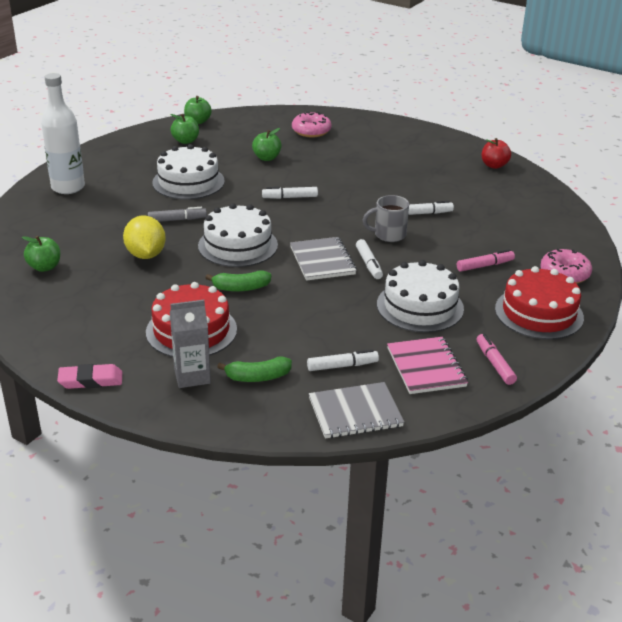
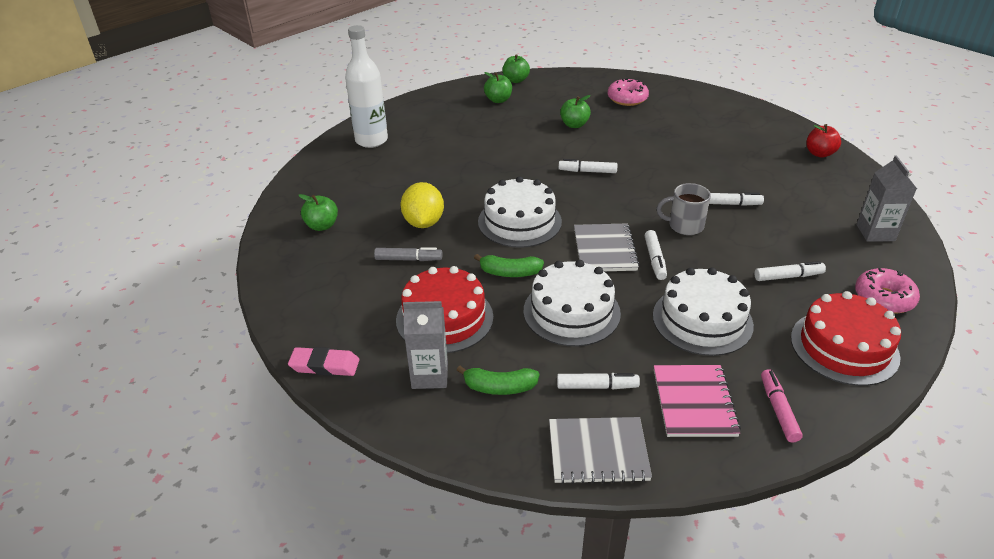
camera: 15 degrees right, 5 degrees up
(177, 220) = (466, 186): grey marker -> grey marker (408, 259)
(188, 182) = (489, 145): white cake -> white cake (571, 312)
(485, 266) = (788, 276): pink marker -> white marker
(550, 225) = (875, 233): none -> grey carton

